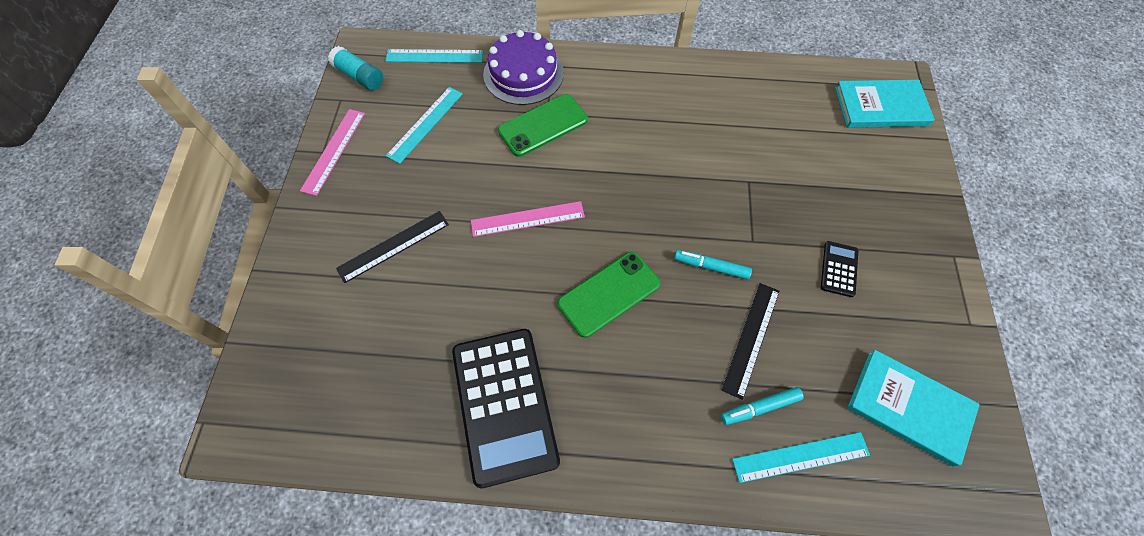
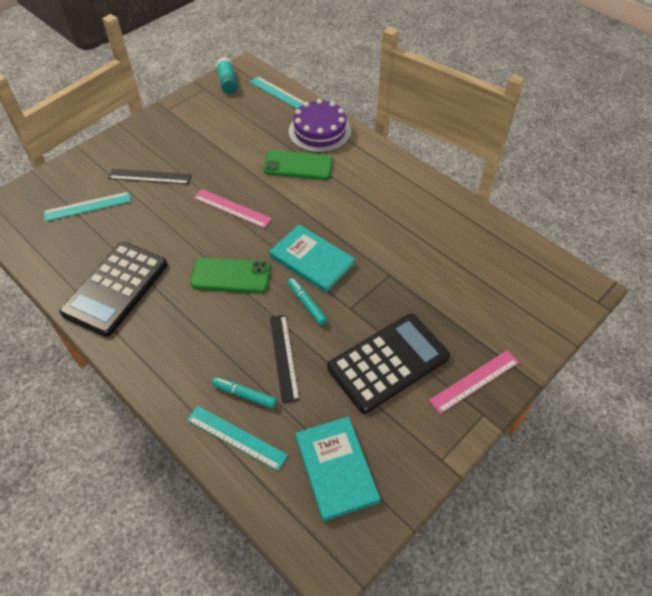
camera: 40 degrees right, 10 degrees down
(333, 151) = (173, 112): pink ruler -> pink ruler (474, 381)
(425, 124) = (234, 126): turquoise ruler -> turquoise ruler (87, 206)
(751, 338) = (283, 357): black ruler -> black ruler turned 75 degrees counterclockwise
(839, 269) = (388, 362): black calculator -> black calculator, size x2.31
(881, 106) = (547, 292): turquoise book -> turquoise book (312, 260)

